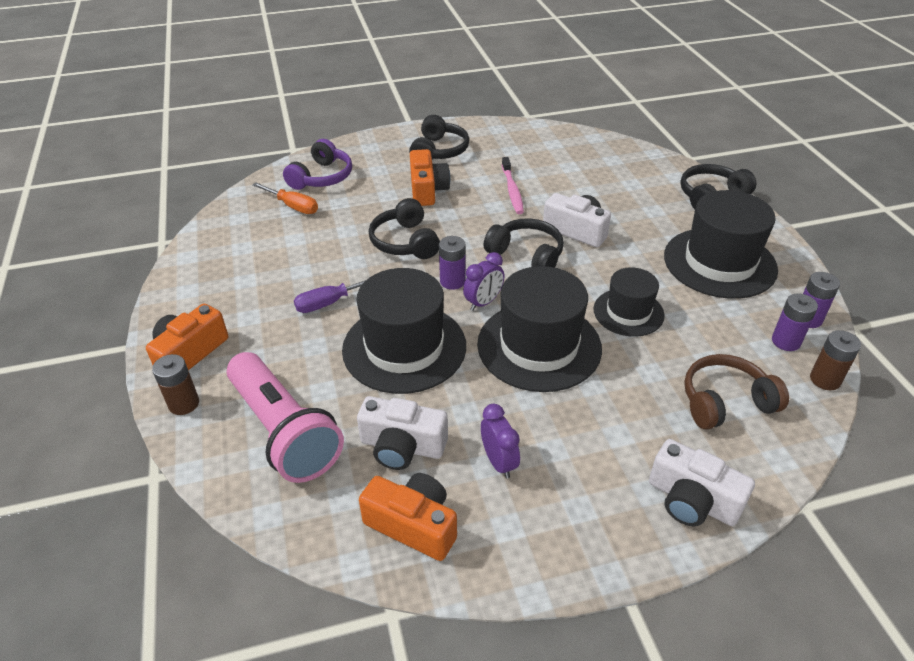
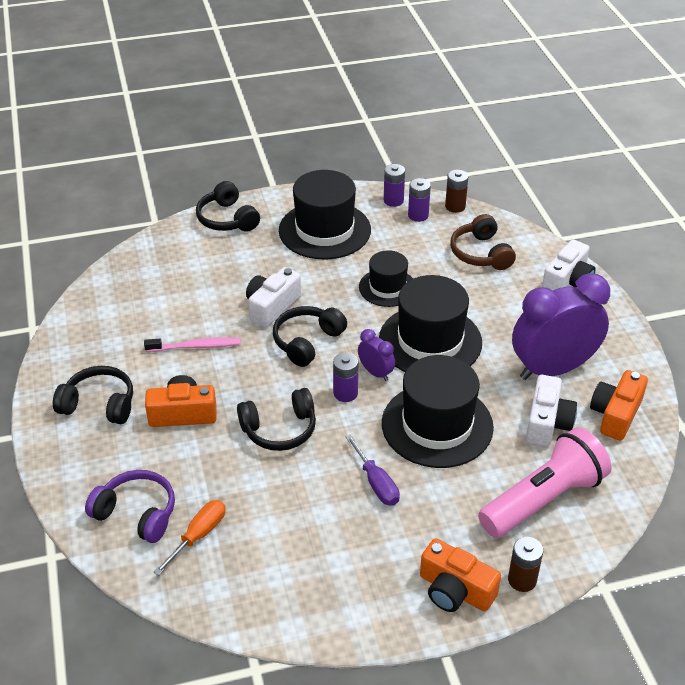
camera: 90 degrees left, 0 degrees up
(499, 462) = (553, 369): purple clock -> purple clock, size x2.26

